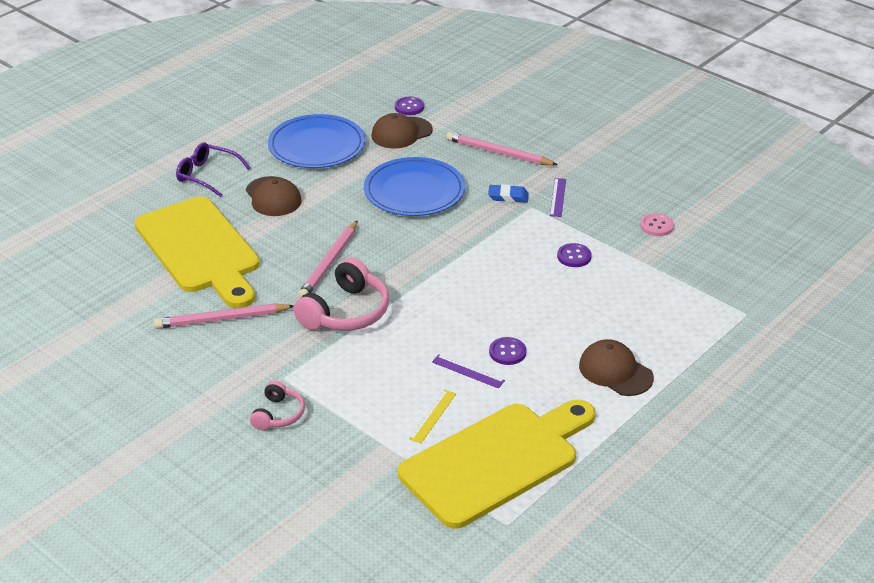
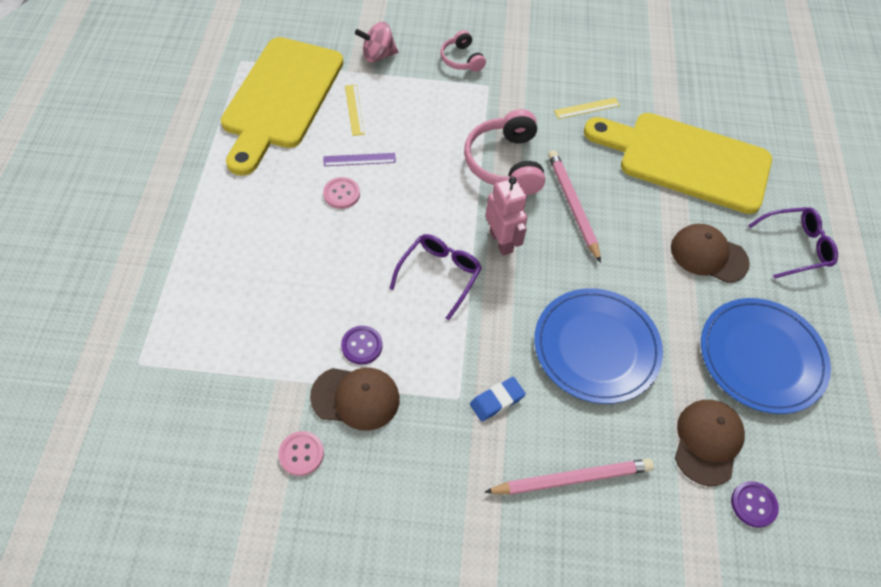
camera: 140 degrees right, 20 degrees up
(222, 319) = (587, 108): pink pencil -> yellow ruler
(357, 459) = (378, 55): none -> pink spinning top
(411, 267) = (501, 241): none -> pink robot
(480, 268) = (439, 275): none -> purple glasses
(507, 352) = (341, 194): purple button -> pink button
(558, 197) = (444, 435): purple ruler -> none
(615, 371) = (236, 222): brown cap -> brown cap (355, 398)

